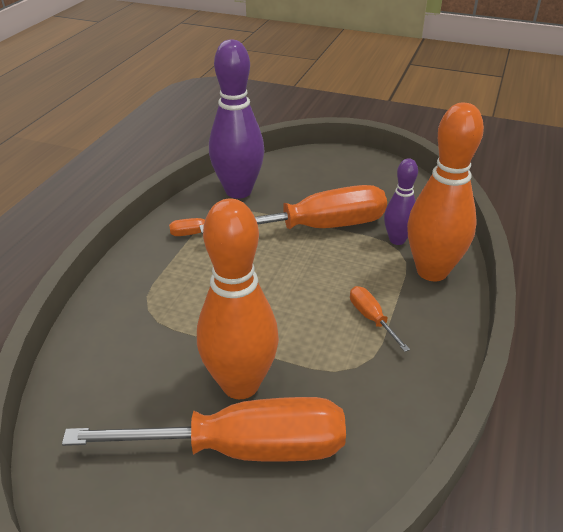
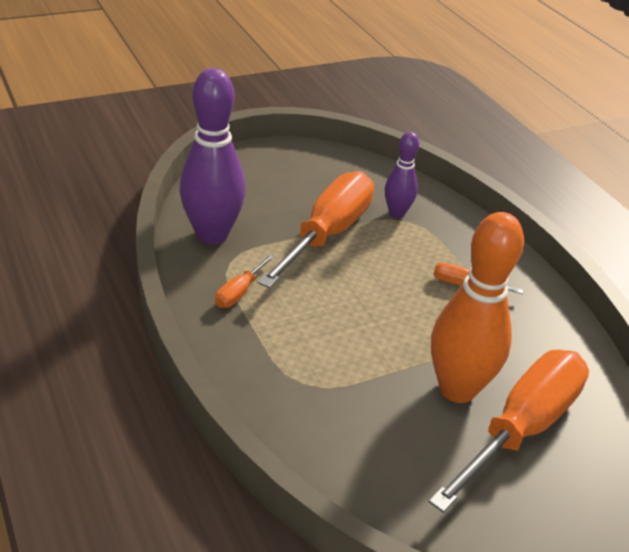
camera: 50 degrees left, 0 degrees up
(432, 271) = (451, 226): orange bowling pin -> none

